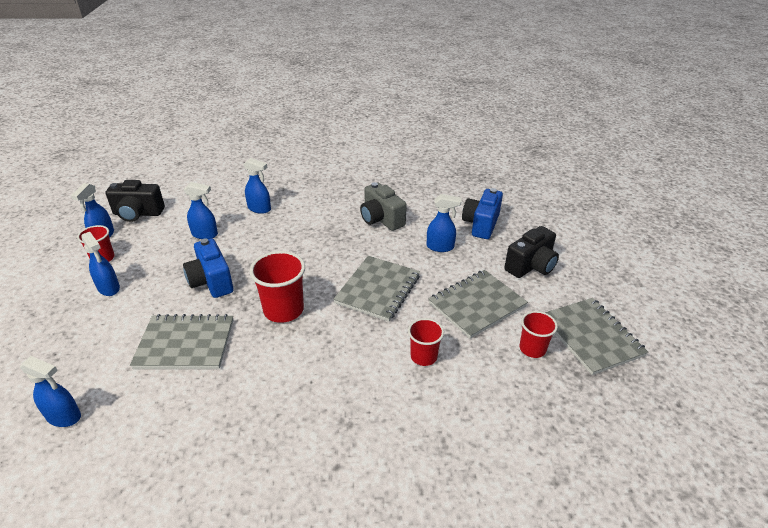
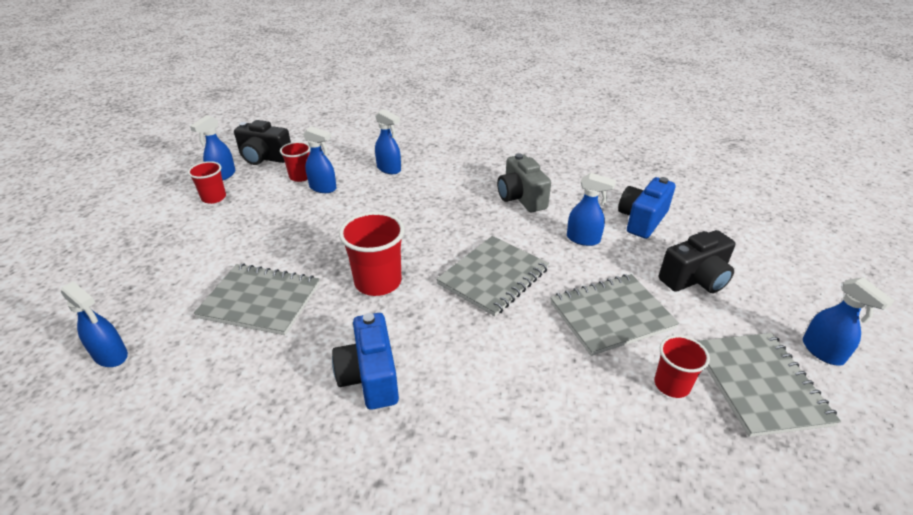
camera: 15 degrees right, 0 degrees up
(109, 288) = (207, 229): blue spray bottle -> blue spray bottle (823, 352)
(211, 281) = (312, 238): blue camera -> blue camera (370, 377)
(423, 356) = (525, 367): red cup -> red cup (300, 176)

